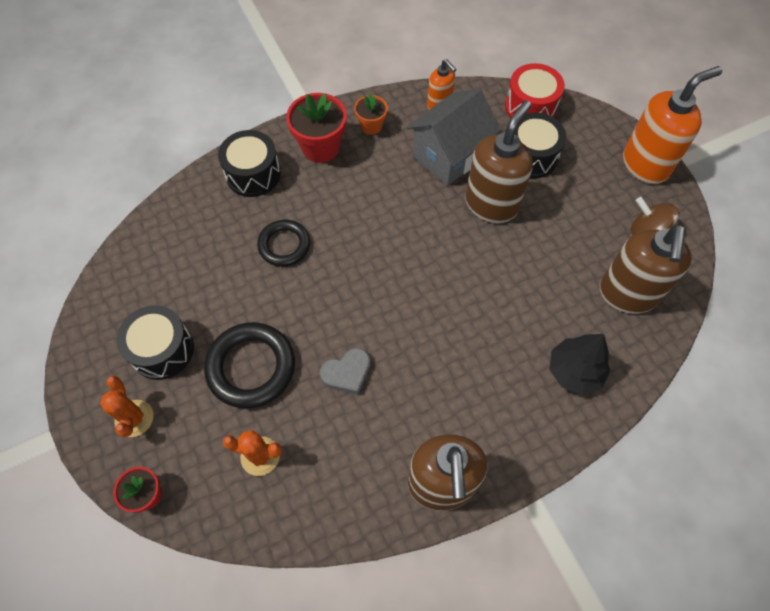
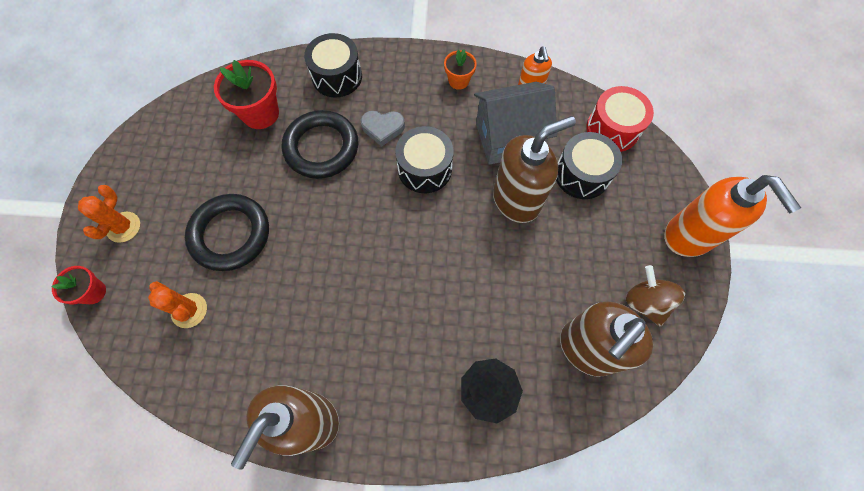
camera: 30 degrees right, 5 degrees up
(162, 350) = (177, 184): black drum -> black drum (425, 169)
(284, 245) = (321, 148): black ring -> black ring, size x1.56
(320, 147) = (405, 79): red flower pot -> red flower pot (260, 113)
(347, 373) = (298, 281): grey heart -> grey heart (383, 128)
(646, 164) = (689, 236): orange soap dispenser -> orange soap dispenser turned 60 degrees clockwise

